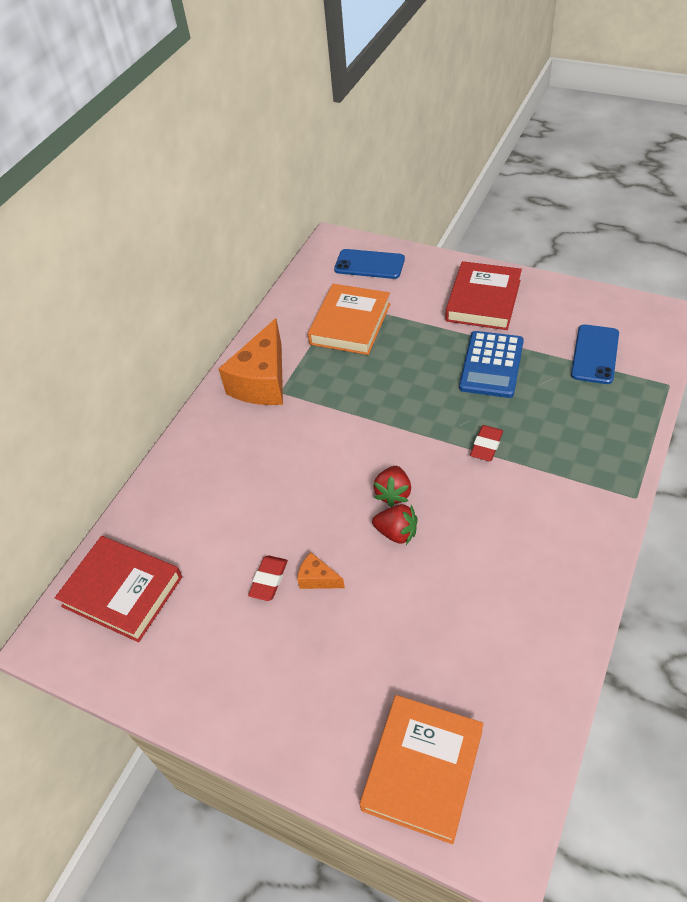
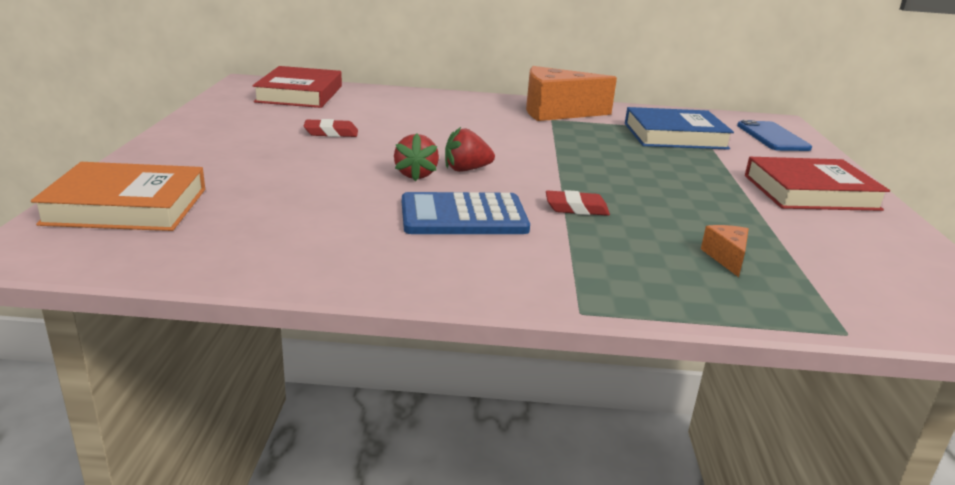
camera: 60 degrees right, 25 degrees down
(318, 579) = (341, 149): orange cheese -> orange cheese (726, 258)
(350, 324) = (675, 136): orange book -> blue book
(491, 365) = (709, 203): blue calculator -> blue calculator (463, 216)
(595, 354) = (823, 267): blue phone -> none

